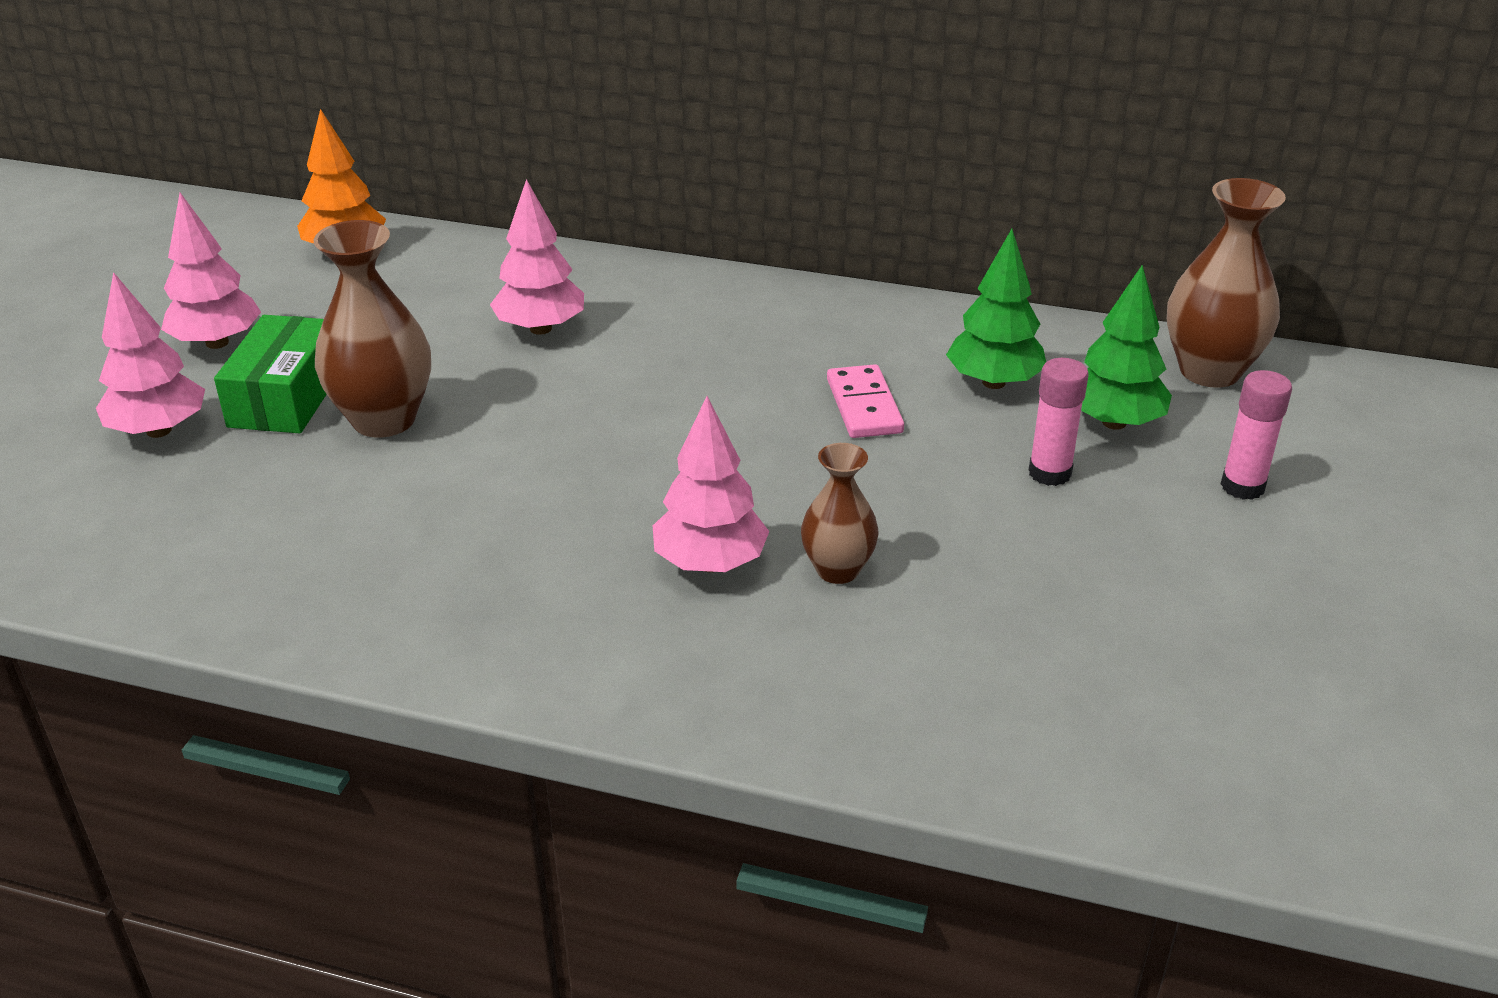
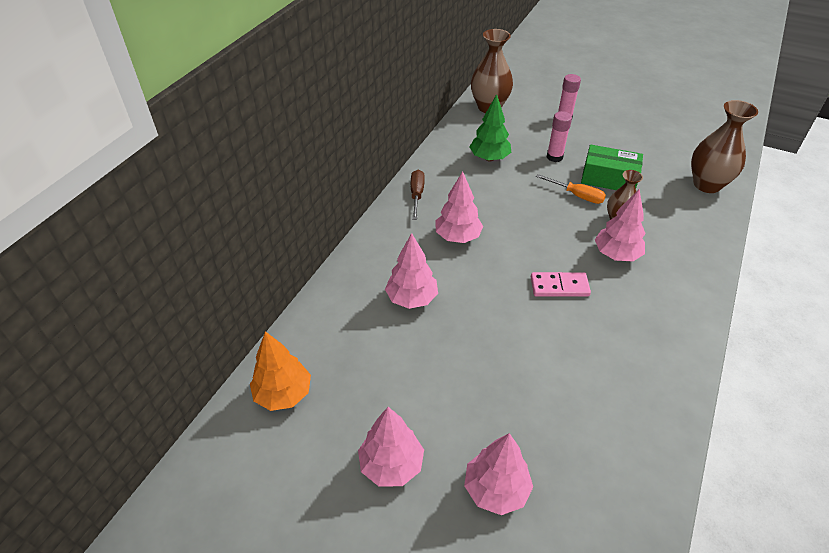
camera: 80 degrees left, 10 degrees up
(286, 397) = (465, 419): green box -> green box (608, 178)
(384, 420) = (496, 369): brown vase -> brown vase (707, 184)
(712, 361) = (457, 237): none -> pink tree
(824, 308) = (416, 195): none -> brown screwdriver
(864, 406) = (503, 195): pink domino -> pink domino (559, 286)
(907, 507) = (577, 195): none -> orange screwdriver
(1114, 422) = (521, 135): green tree -> none

